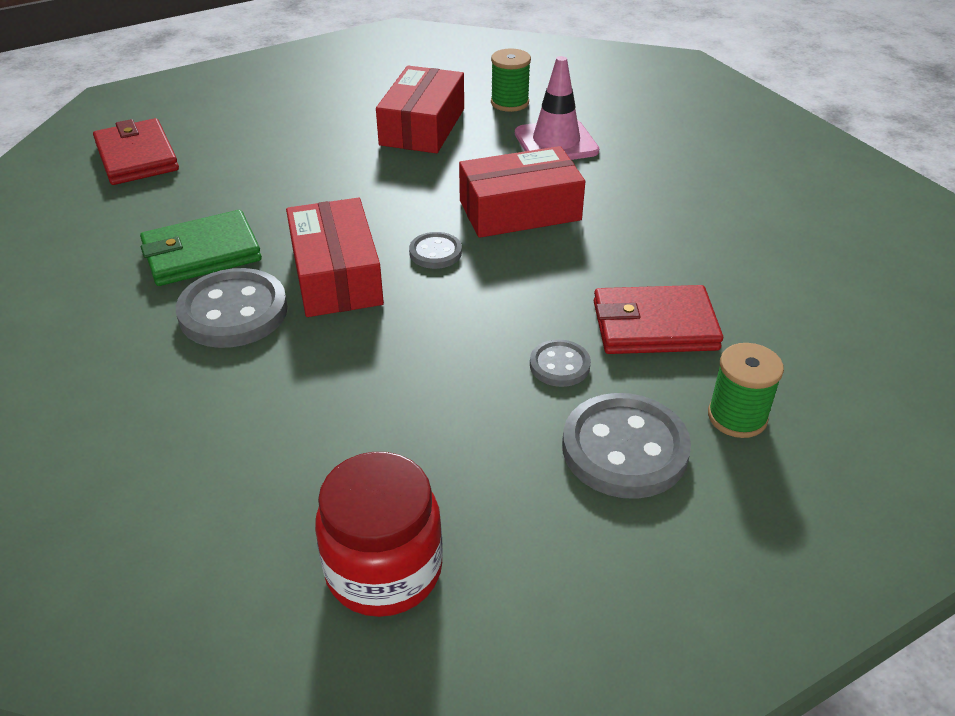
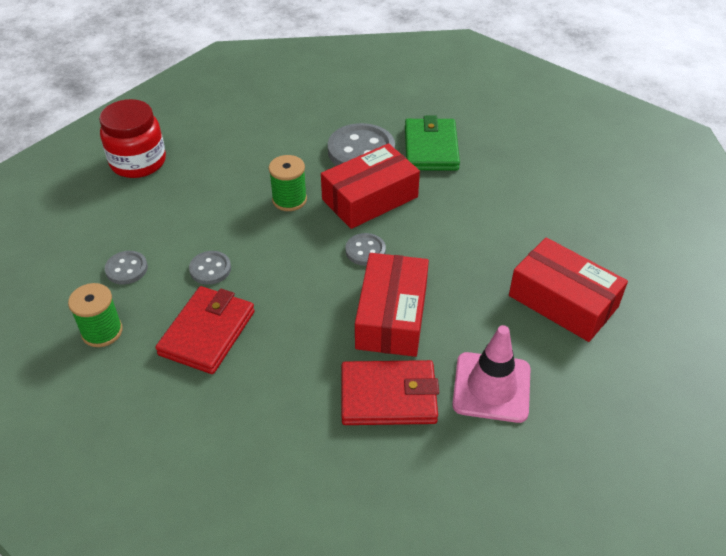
camera: 115 degrees right, 5 degrees up
(136, 157) = (575, 137): red wallet -> red wallet (388, 396)
(336, 275) = (370, 198): red box -> red box turned 45 degrees counterclockwise
(509, 103) = (590, 383): green spool -> green spool (289, 200)
(624, 449) = (126, 269): grey button -> grey button, size x0.53

